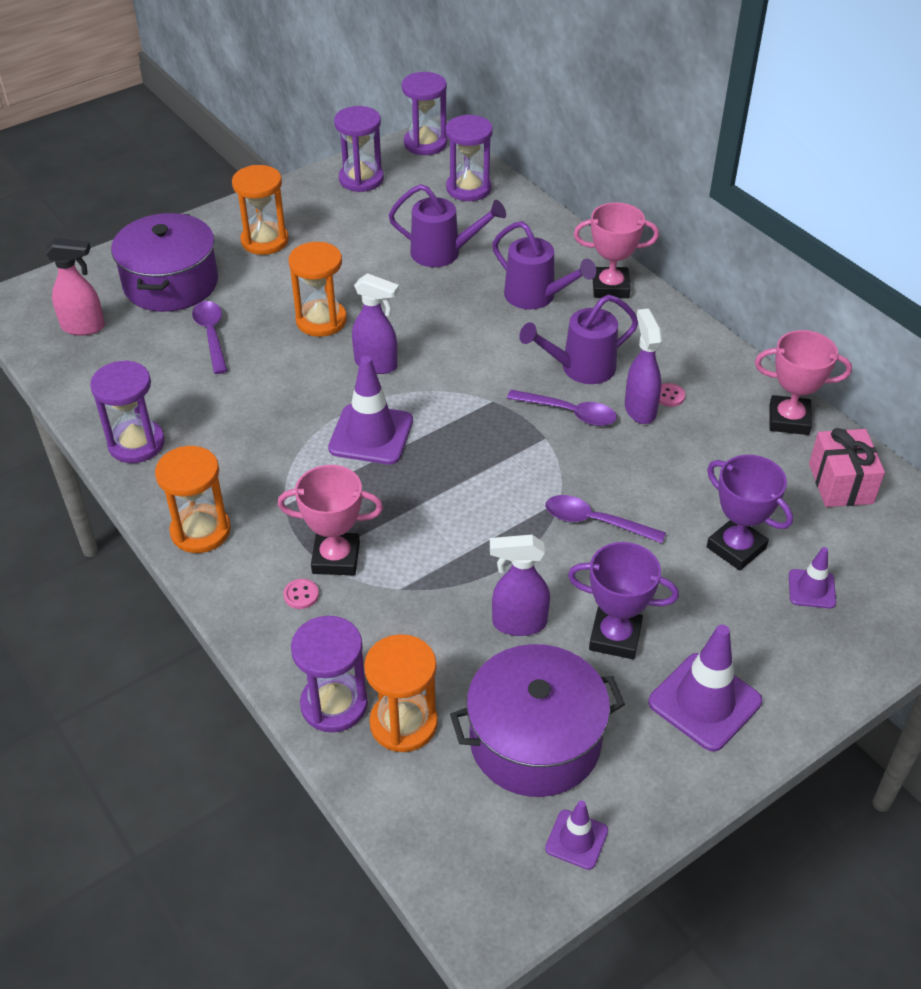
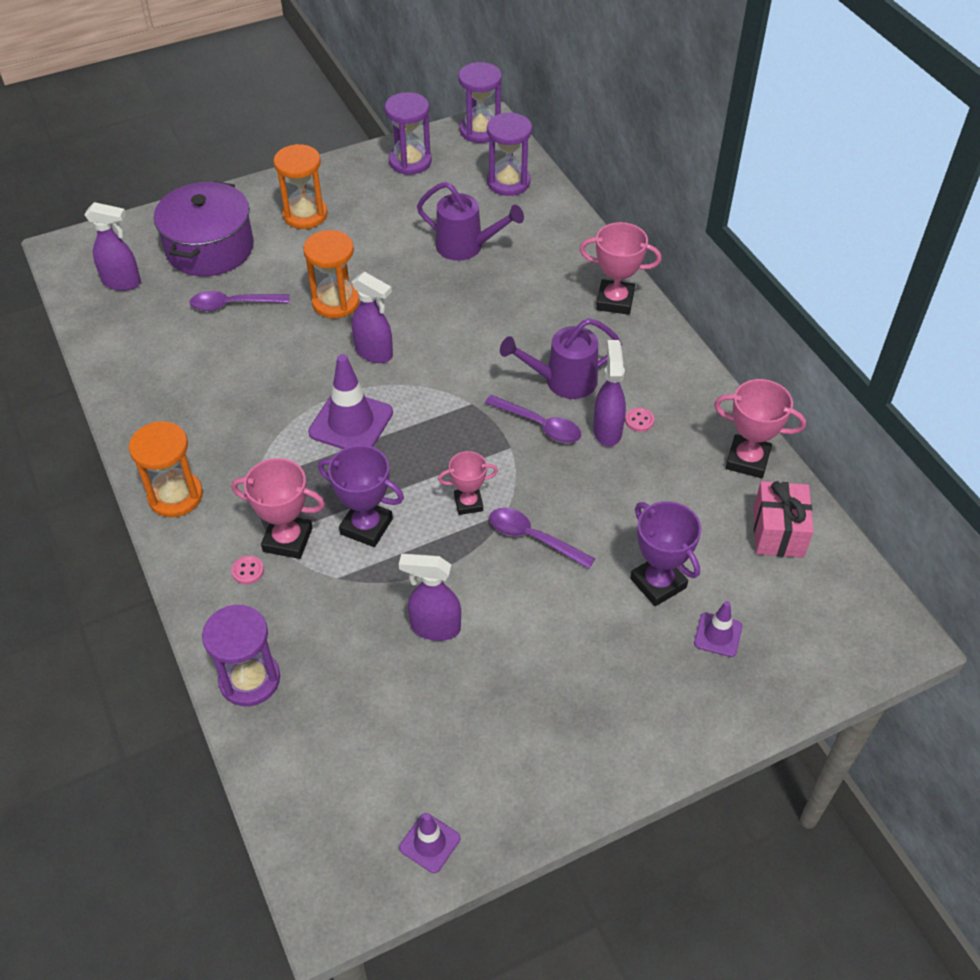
camera: 10 degrees right, 5 degrees up
(84, 327) = (122, 282): pink spray bottle -> purple spray bottle
(136, 443) = (140, 403): purple hourglass -> none
(211, 335) = (233, 304): purple spoon -> purple spoon turned 90 degrees counterclockwise
(403, 723) = (306, 707): orange hourglass -> none
(518, 497) = (468, 503): none -> pink trophy
(535, 740) = (418, 743): purple pot -> none
(536, 297) = (541, 302): purple watering can -> none
(615, 637) = (519, 654): purple trophy -> purple trophy (366, 526)
(704, 702) = (584, 730): purple traffic cone -> none

